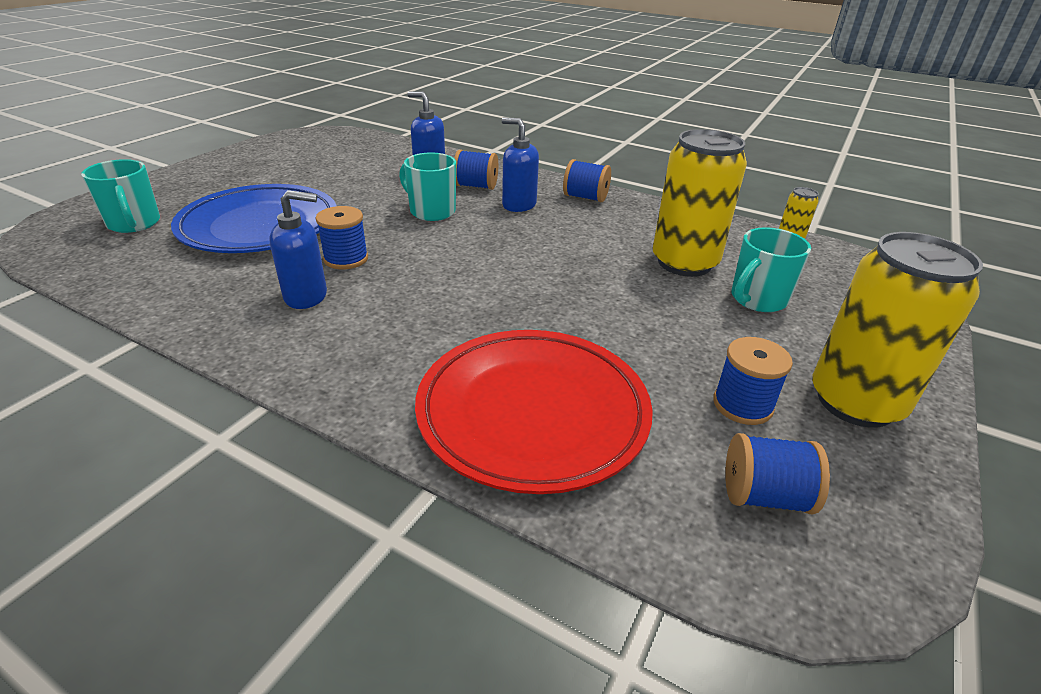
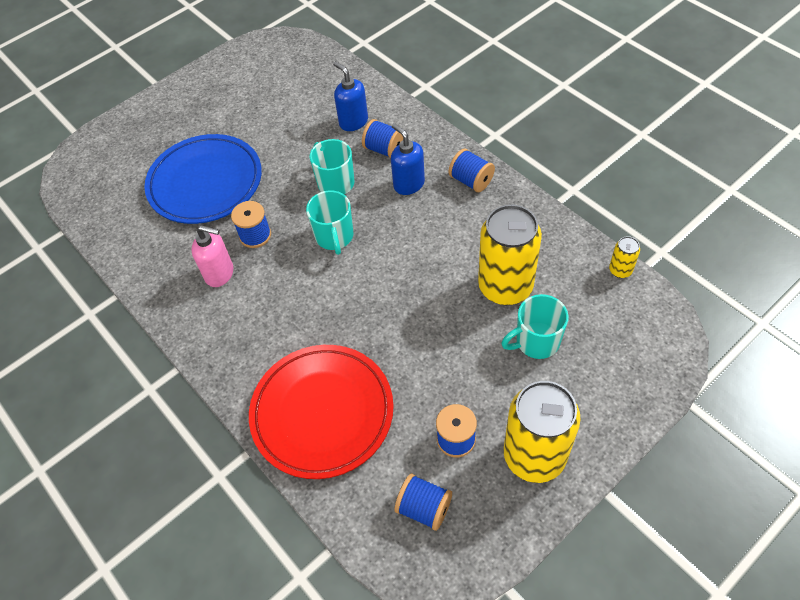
camera: 25 degrees right, 20 degrees up
(134, 224) = (123, 166): turquoise mug -> turquoise mug (334, 237)
(306, 296) = (220, 273): blue soap dispenser -> pink soap dispenser

